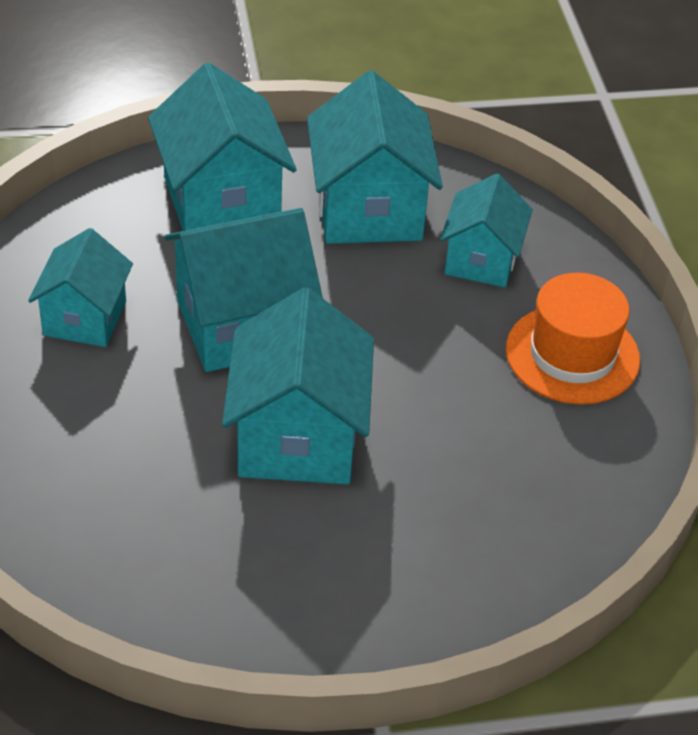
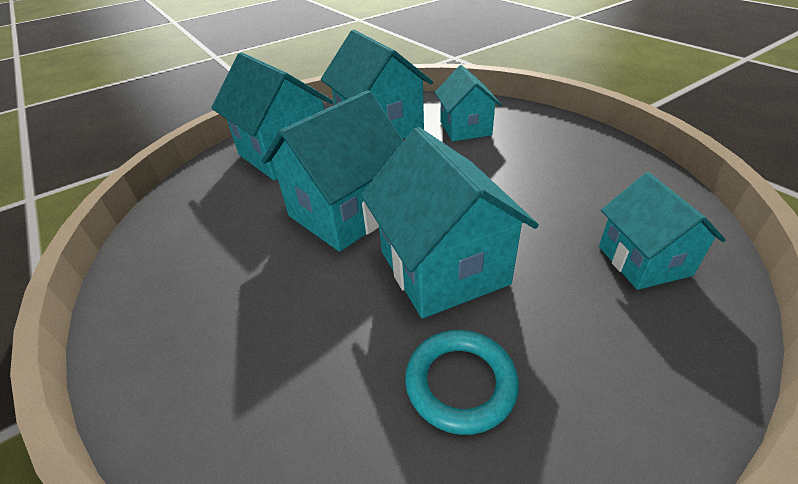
camera: 20 degrees left, 5 degrees down
(85, 318) = (220, 253): turquoise house -> turquoise house (644, 261)
(230, 544) = (460, 383): none -> turquoise ring
(572, 354) = (564, 151): orange hat -> none

